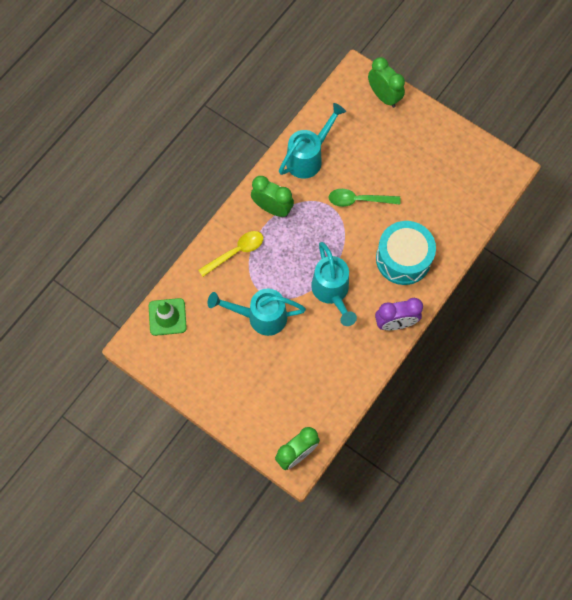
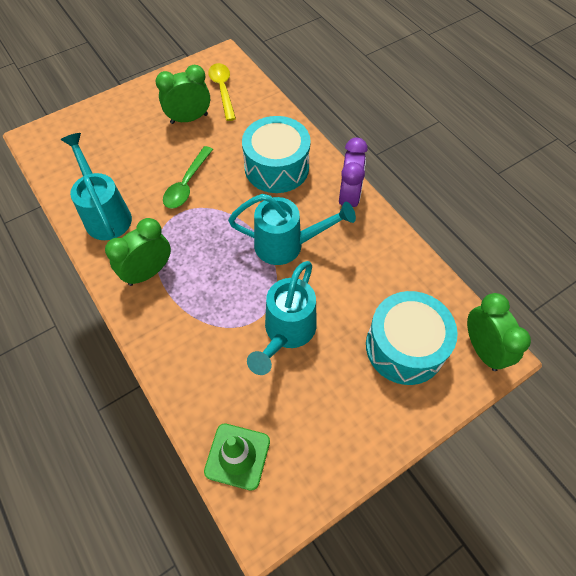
camera: 70 degrees left, 10 degrees down
(236, 252) = (185, 333): yellow spoon -> yellow spoon (223, 90)
(279, 399) = (404, 347): none -> turquoise drum
(384, 96) = (79, 124): green clock -> green clock (189, 119)

